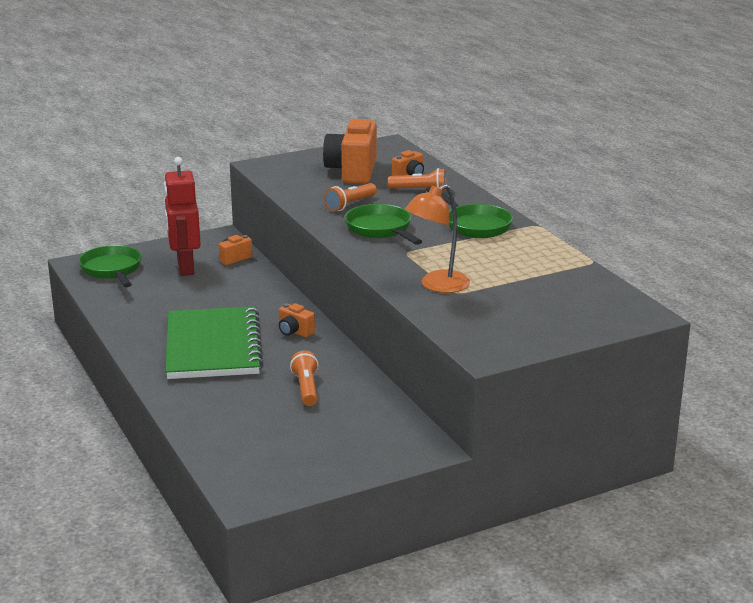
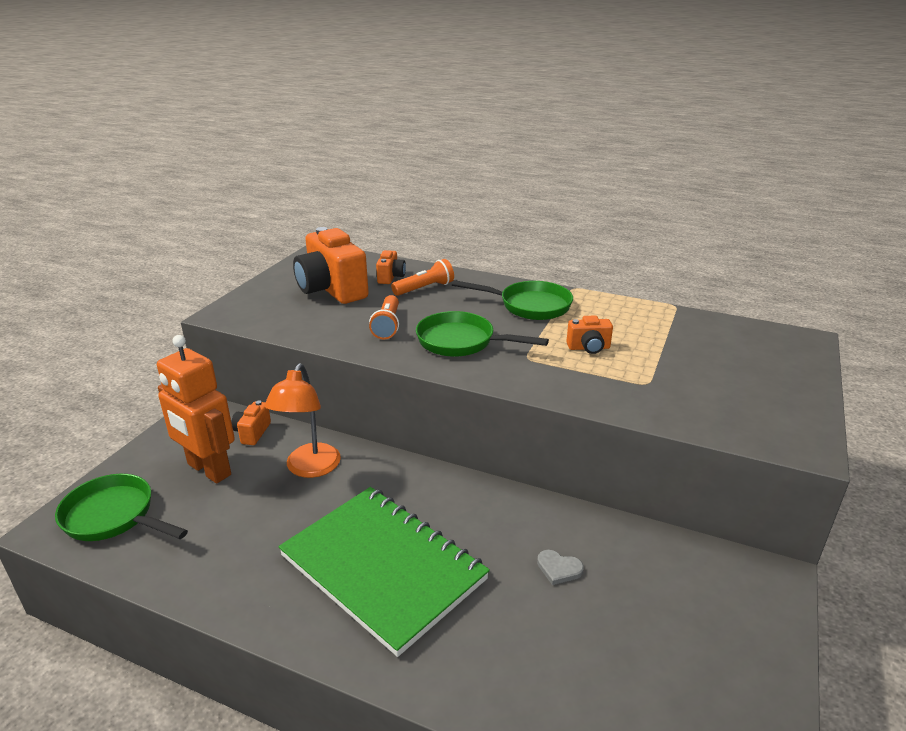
camera: 40 degrees left, 5 degrees up
(185, 267) = (208, 470): red robot -> orange robot
(294, 332) = (441, 497): orange camera -> orange camera (589, 348)
(306, 388) = (559, 568): orange flashlight -> grey heart
(437, 286) = (618, 384): orange lamp -> orange lamp (309, 468)

